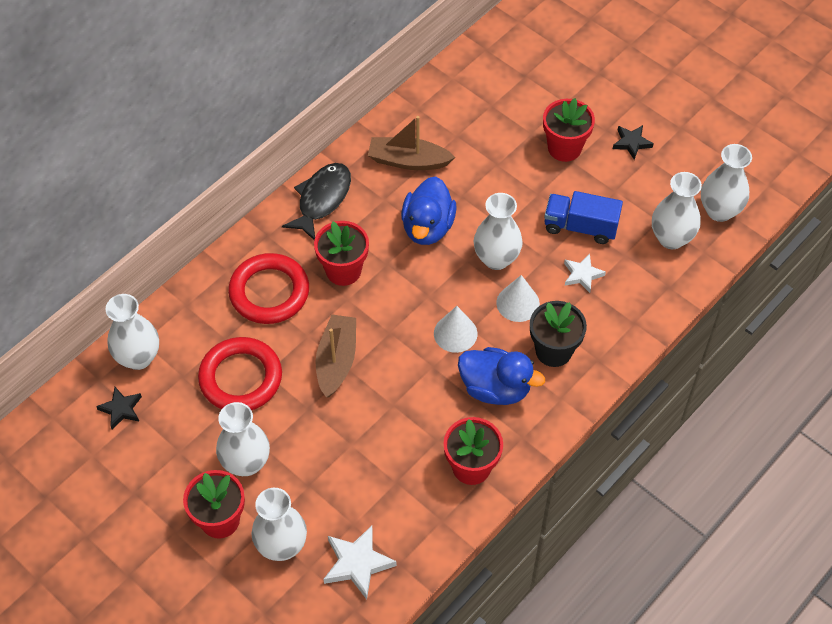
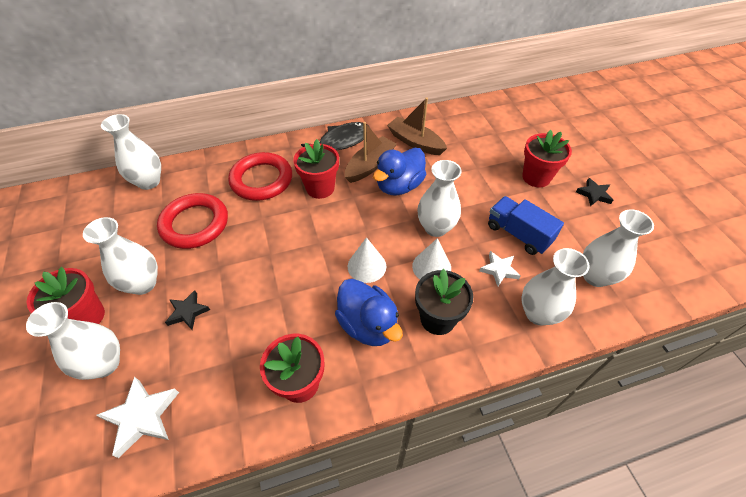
camera: 30 degrees right, 5 degrees down
(121, 409) = (107, 207): black star -> black star (187, 312)
(336, 360) = (266, 243): brown boat -> brown boat (370, 165)
(719, 211) = (652, 273): white vase -> white vase (538, 313)

